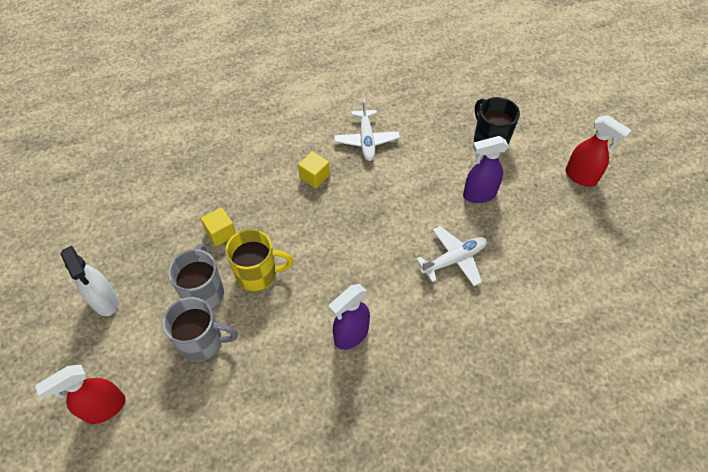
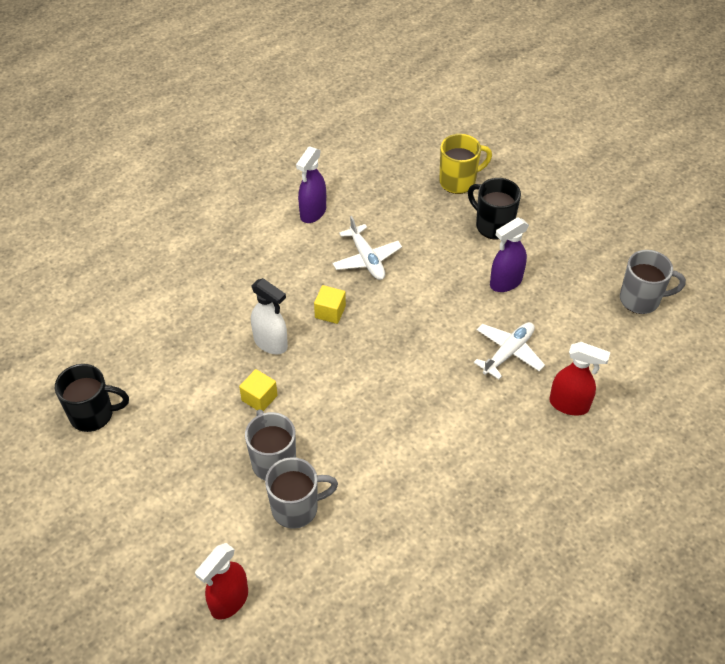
camera: 20 degrees left, 5 degrees down
(86, 206) = (93, 415): none -> black mug
(105, 301) = (171, 503): white spray bottle -> white spray bottle (271, 343)
(258, 274) = (320, 427): yellow mug -> yellow mug (459, 181)
(351, 335) = (441, 454): purple spray bottle -> purple spray bottle (313, 213)
(581, 177) = (596, 237): red spray bottle -> red spray bottle (569, 405)
(601, 247) = (641, 300): none -> grey mug

